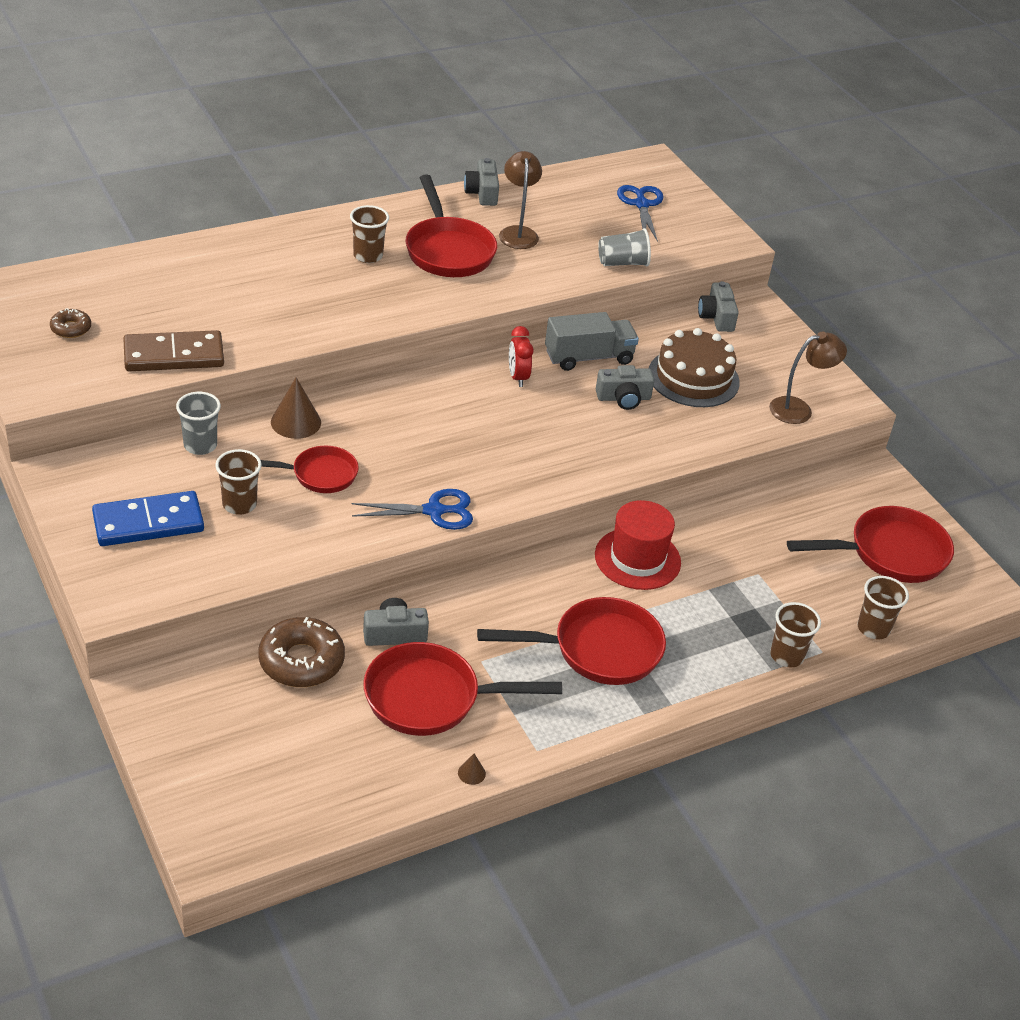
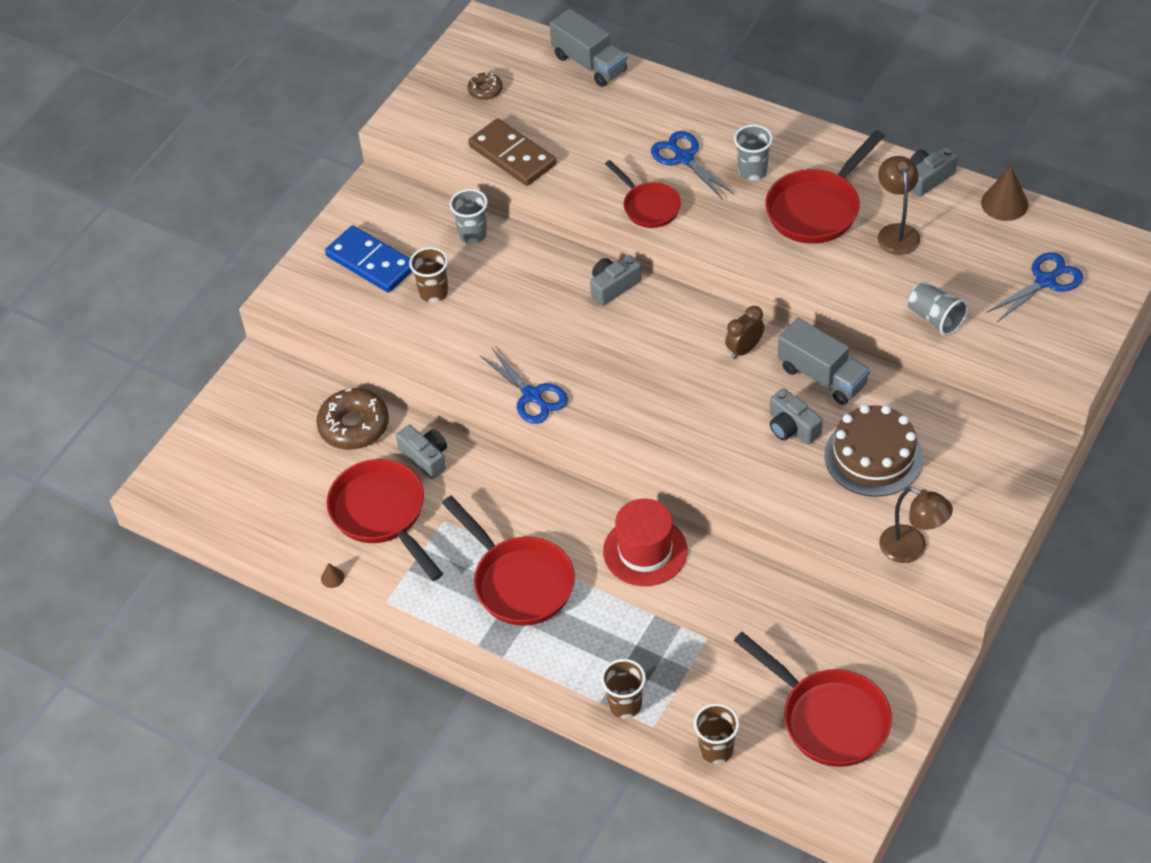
camera: 65 degrees right, 10 degrees up
(127, 263) = (589, 64): none -> grey truck
(296, 422) = (550, 263): brown cone -> brown cone (1004, 203)
(307, 277) = (684, 158): none -> blue scissors
(319, 475) = (506, 312): red pan -> red pan (648, 206)
(368, 256) = (752, 171): brown cup -> grey cup
(518, 233) = (896, 232): brown lamp -> brown lamp turned 60 degrees counterclockwise
(518, 377) = (744, 349): red clock -> brown clock
(716, 317) = (984, 426): grey camera -> grey camera (613, 286)

